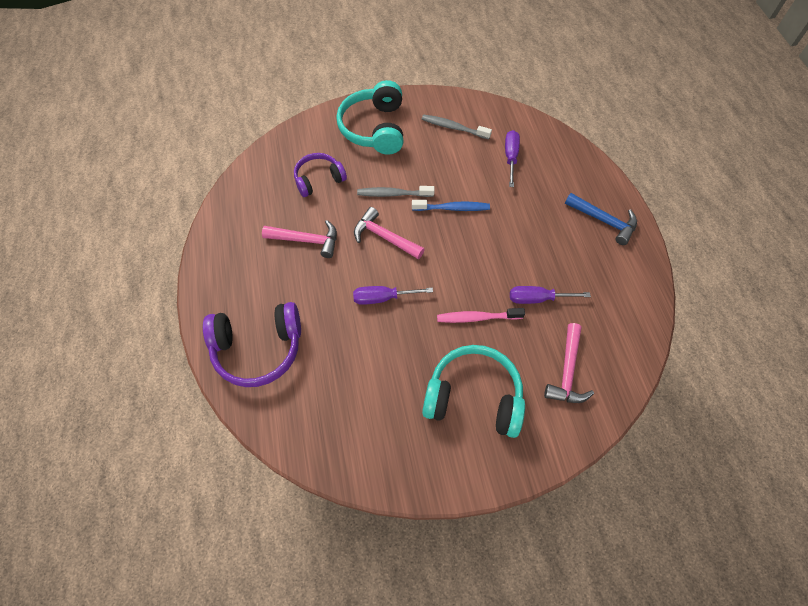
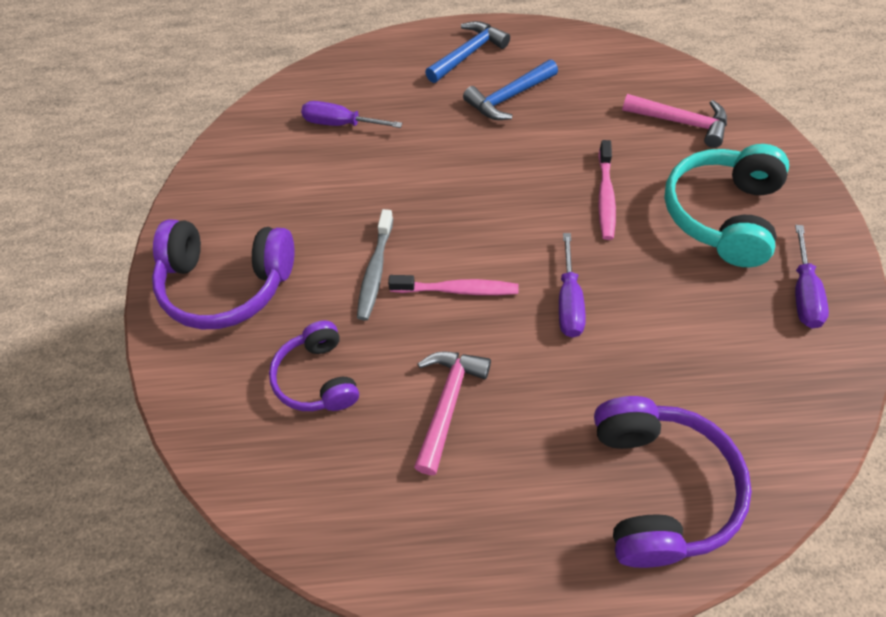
camera: 80 degrees left, 5 degrees down
(374, 128) = (226, 285): turquoise headphones -> purple headphones
(384, 237) = (457, 290): pink hammer -> pink toothbrush
(453, 127) = (262, 180): grey toothbrush -> none
(453, 208) = (418, 200): blue toothbrush -> none
(538, 299) = (579, 132): purple screwdriver -> purple screwdriver (803, 293)
(563, 251) = (509, 97): none -> blue hammer

